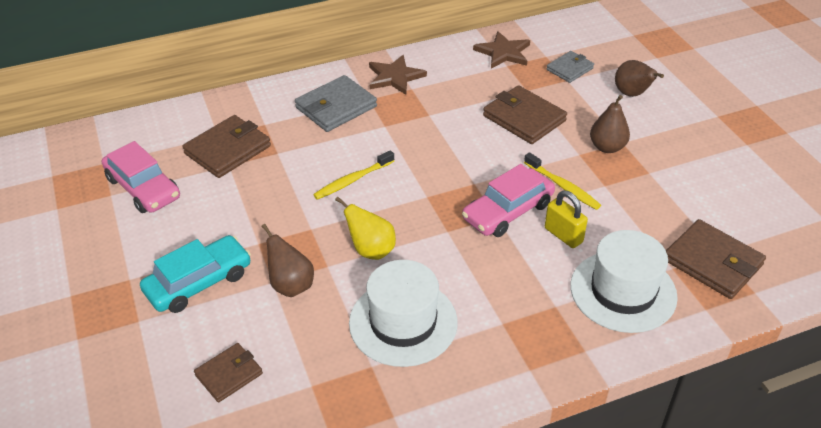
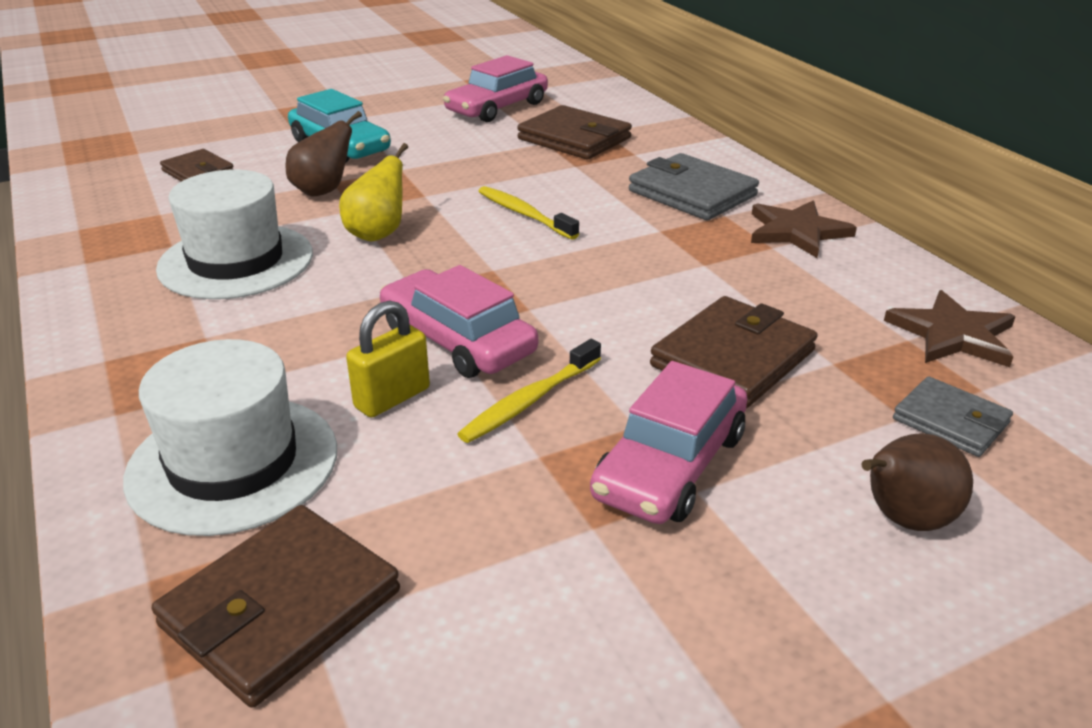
camera: 85 degrees right, 10 degrees down
(607, 147) = (670, 465): brown pear -> pink car

